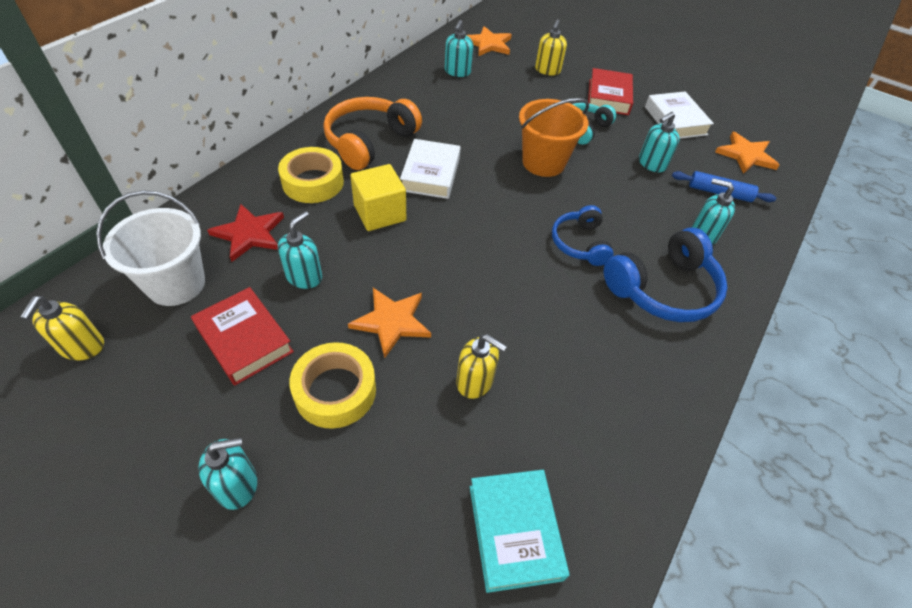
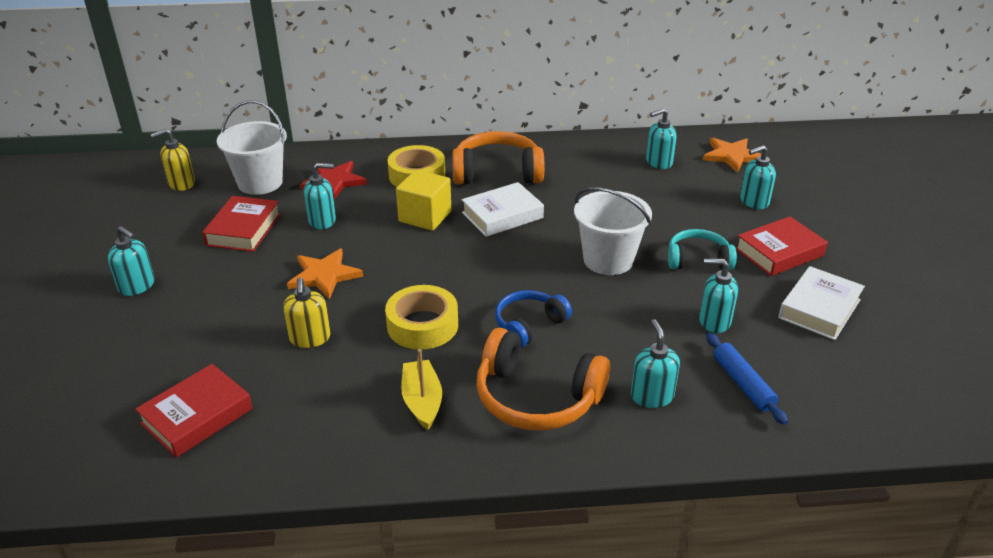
camera: 55 degrees right, 15 degrees down
(335, 391) = (239, 284): yellow tape -> yellow tape (422, 325)
(514, 531) = (197, 416): turquoise book -> red book
(543, 162) = (608, 260): orange bucket -> white bucket
(547, 70) = (753, 202): yellow soap dispenser -> turquoise soap dispenser
(619, 354) = (422, 401): none -> yellow boat
(663, 288) = (537, 397): blue headphones -> orange headphones
(746, 155) = (847, 381): orange star -> none

